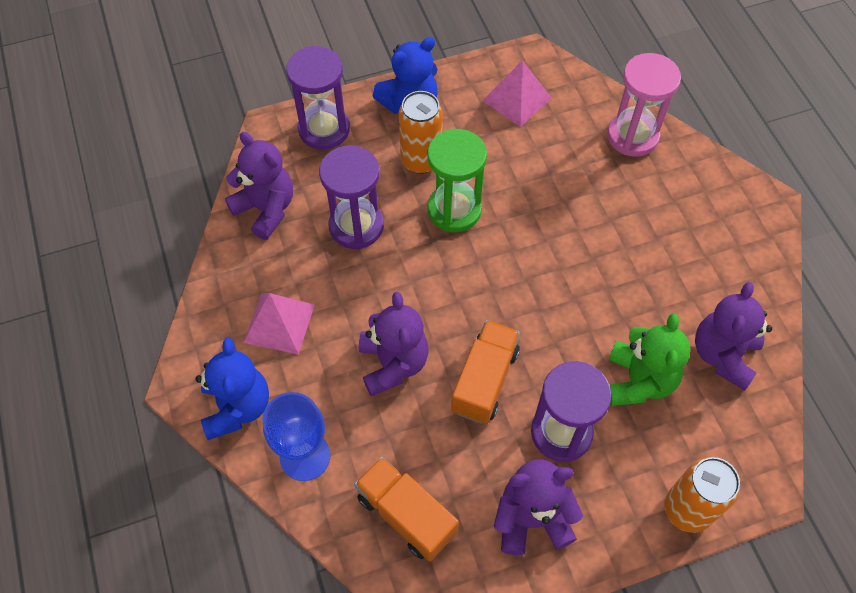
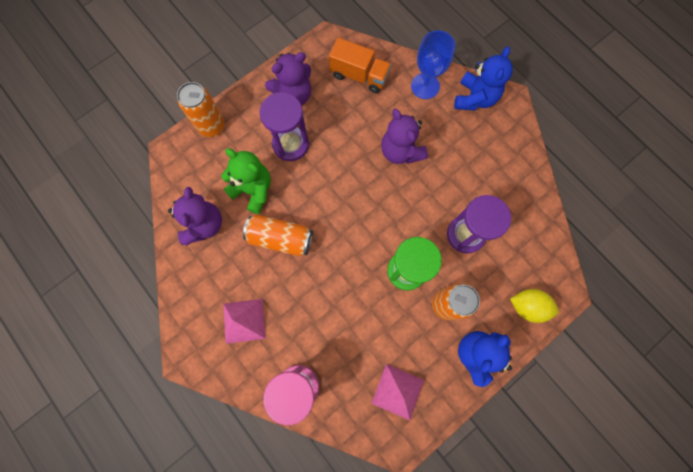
camera: 160 degrees right, 15 degrees up
(237, 407) = (475, 98): blue teddy bear -> blue teddy bear turned 135 degrees counterclockwise
(266, 209) = (530, 226): purple teddy bear -> none
(279, 323) = (478, 152): pink pyramid -> pink pyramid (244, 320)
(324, 129) = (527, 306): purple hourglass -> yellow lemon
(485, 380) = (344, 159): orange truck -> none
(613, 301) = (280, 238): none -> orange can
(638, 381) = (253, 190): green teddy bear -> green teddy bear turned 135 degrees clockwise

